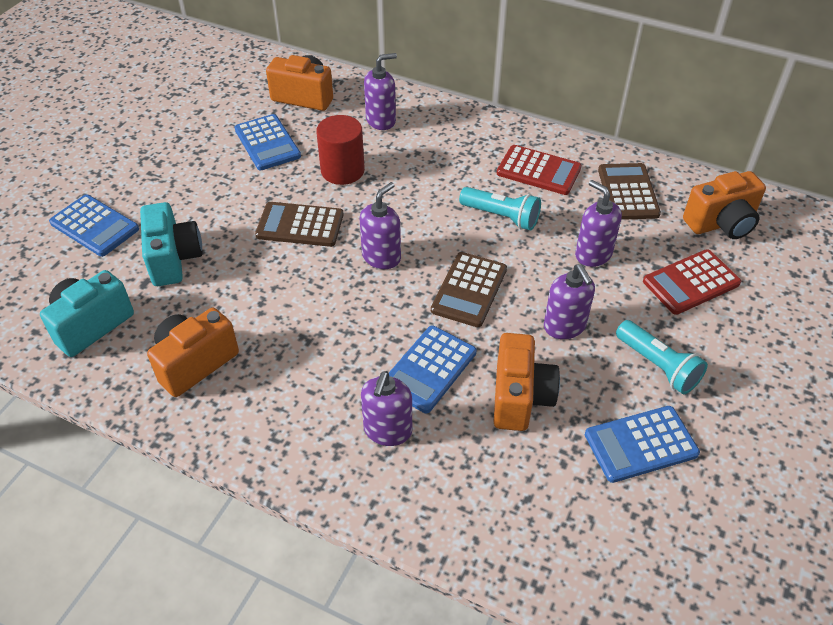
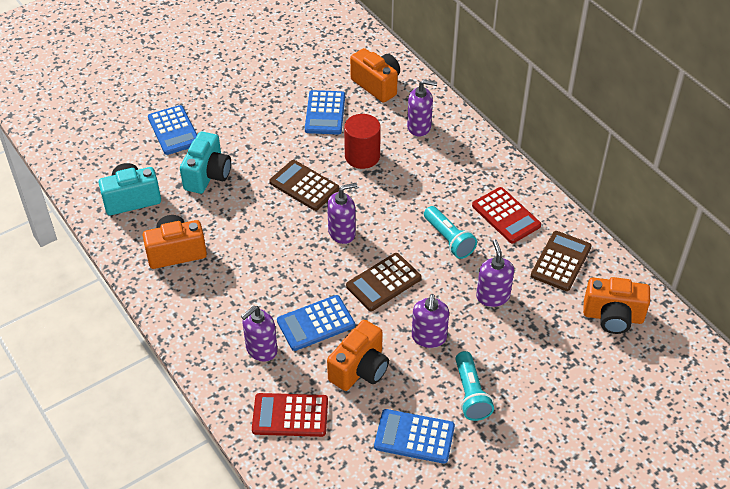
camera: 30 degrees right, 0 degrees up
(691, 282) = (548, 349): red calculator -> red calculator (290, 415)

